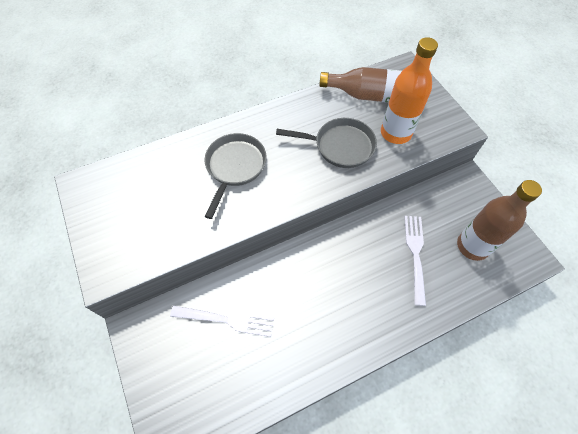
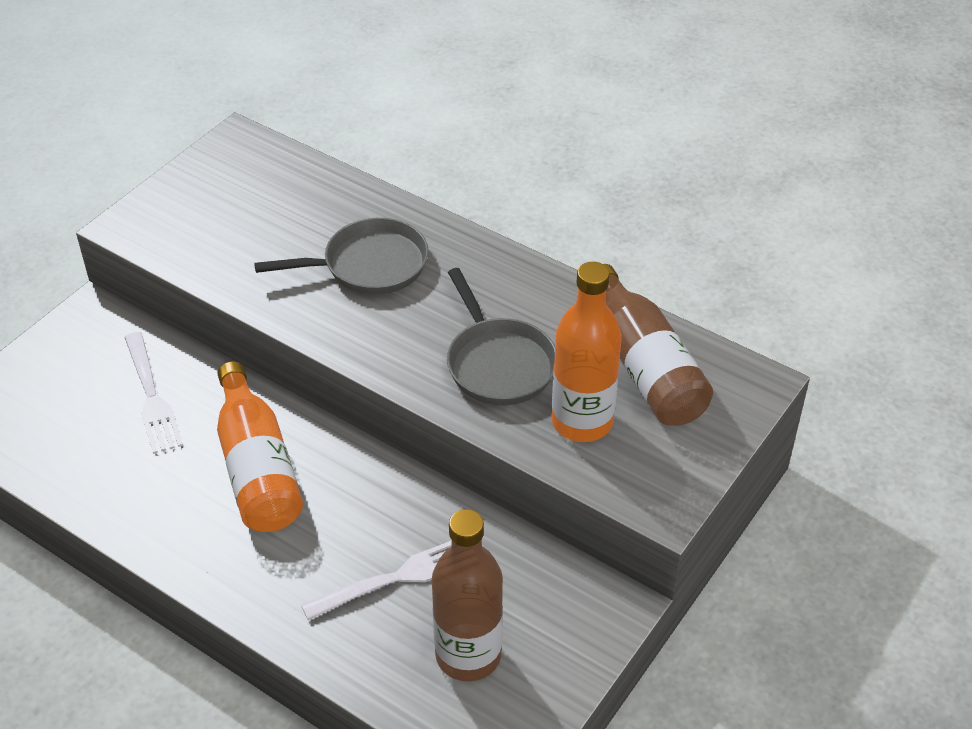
camera: 60 degrees right, 15 degrees down
(312, 287) = (257, 468): none -> orange bottle

